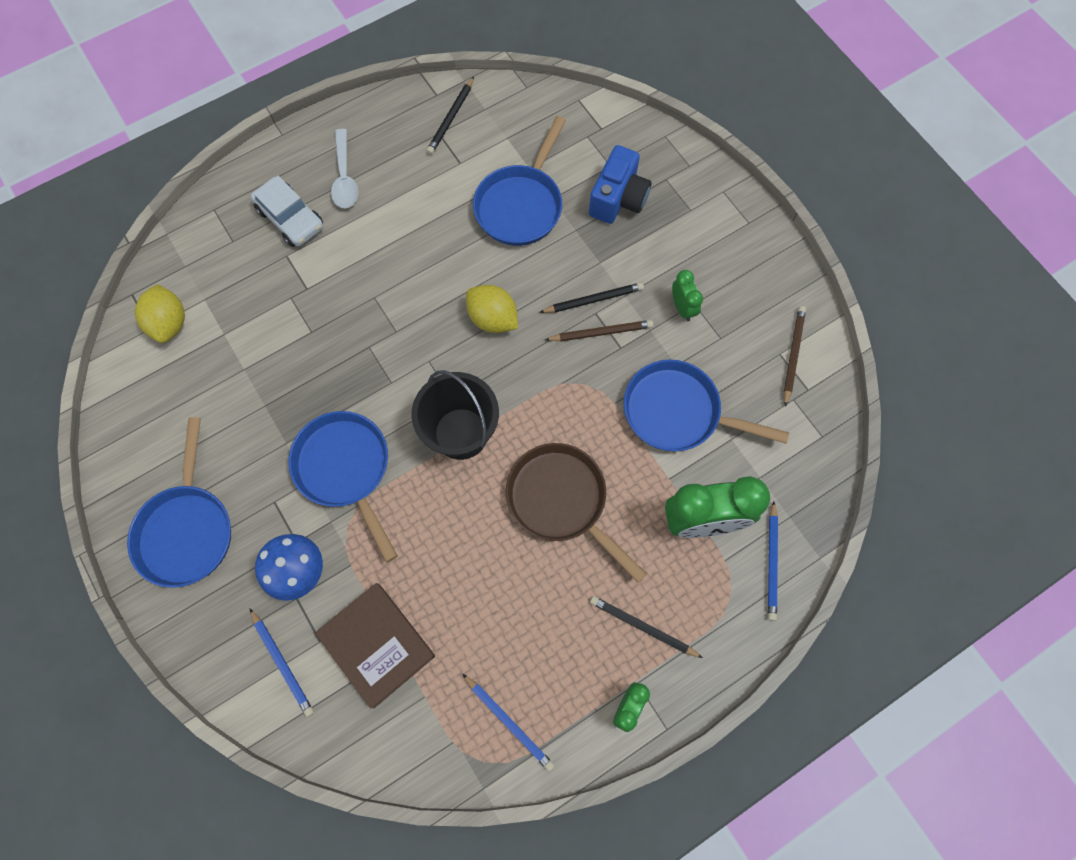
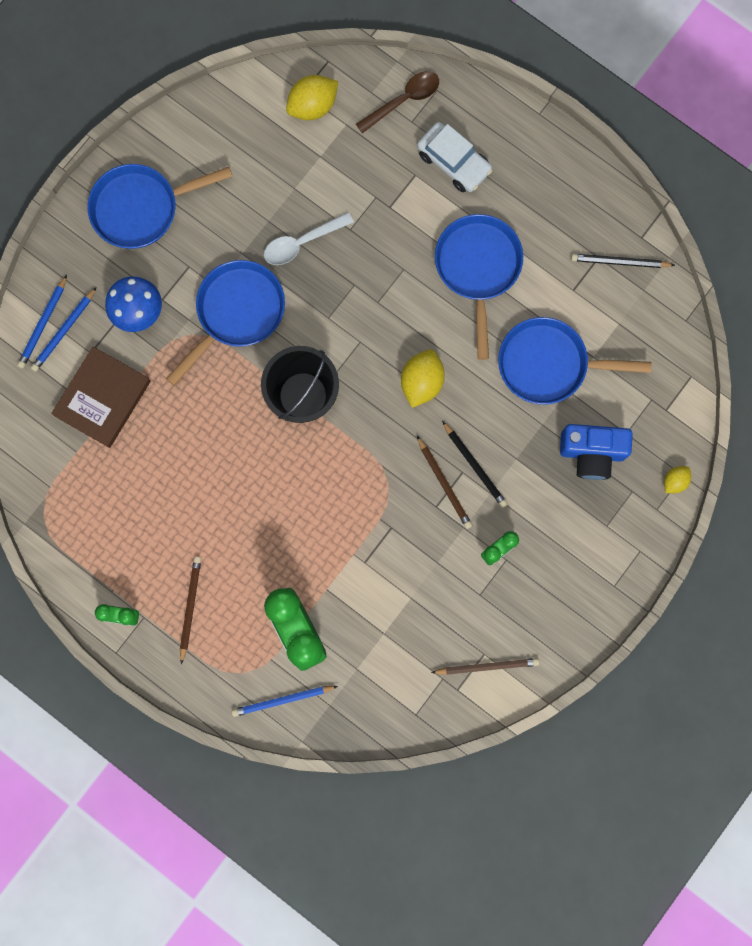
camera: 70 degrees right, 10 degrees up
(208, 241) = (403, 100): none -> brown spoon
(291, 218) = (453, 162): white car -> white car turned 75 degrees counterclockwise
(344, 177) = (515, 191): white spoon -> white spoon (302, 242)
(508, 722) = (79, 525): blue pencil -> blue pencil (43, 324)
(561, 501) = (273, 503): brown pan -> none
(643, 627) = (190, 607): black pencil -> brown pencil
(669, 143) = (674, 481): none -> yellow lemon
(678, 412) = (391, 578): blue pan -> blue pan (478, 268)

